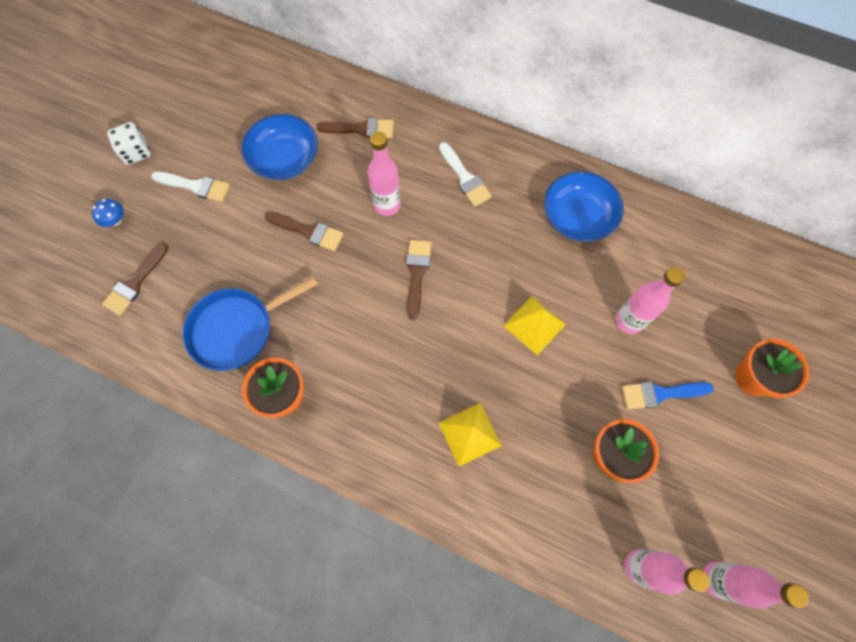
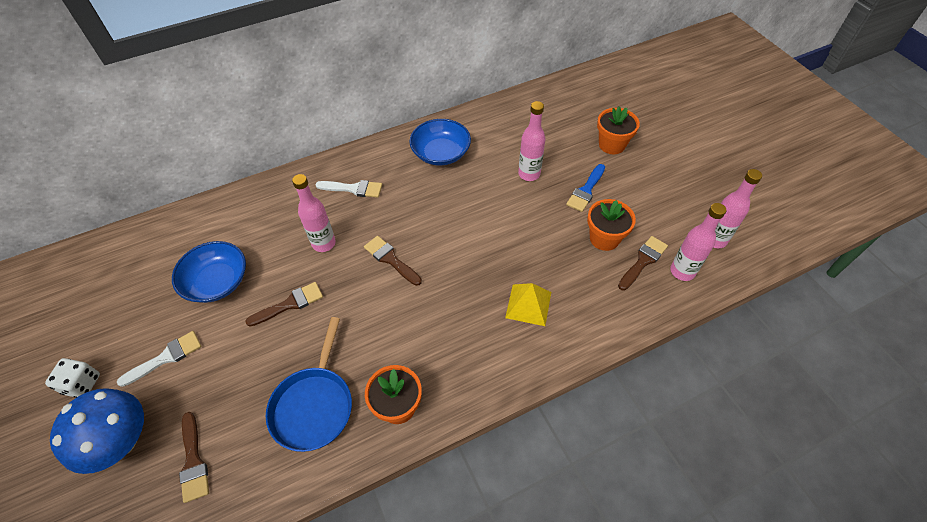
camera: 50 degrees left, 15 degrees down
(115, 220) = (121, 441): blue mushroom -> blue mushroom, size x2.49
(361, 129) = (252, 220): brown brush -> brown brush (643, 261)
(534, 325) = (488, 220): yellow pyramid -> none

